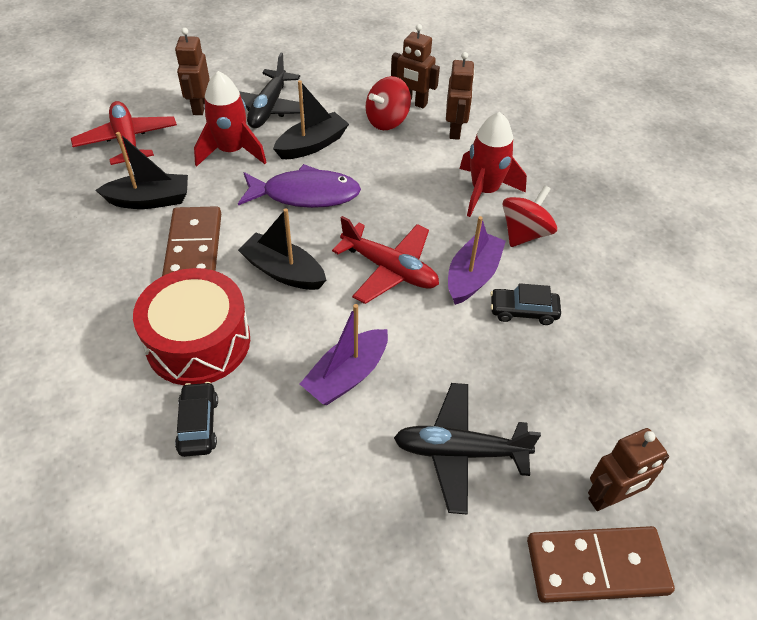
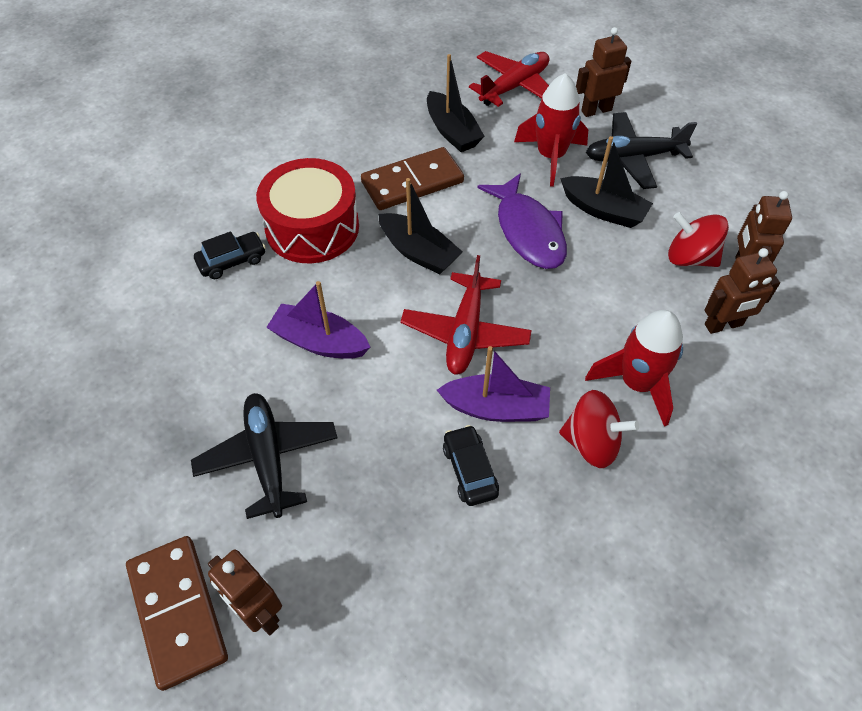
camera: 70 degrees right, 5 degrees up
(283, 271) = (418, 252): black boat -> black boat turned 120 degrees clockwise

